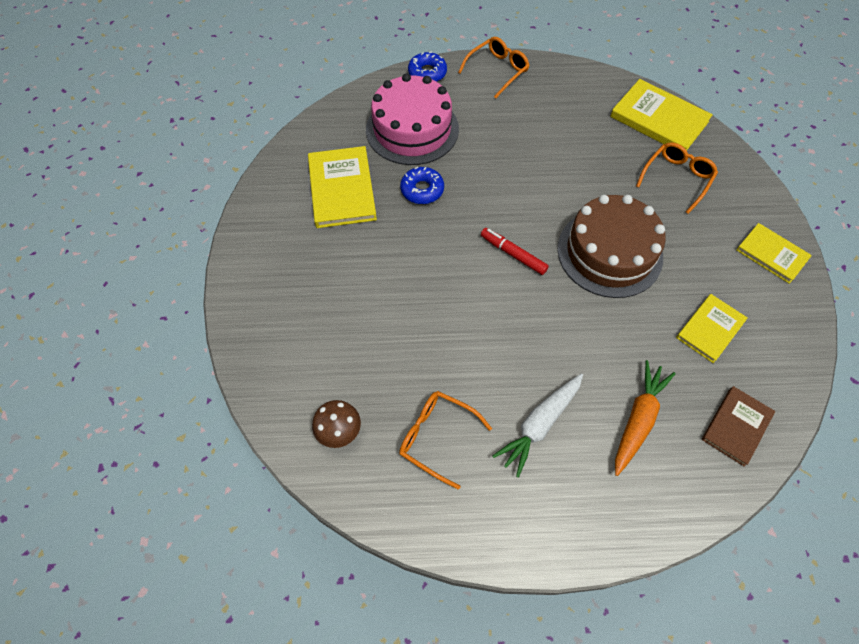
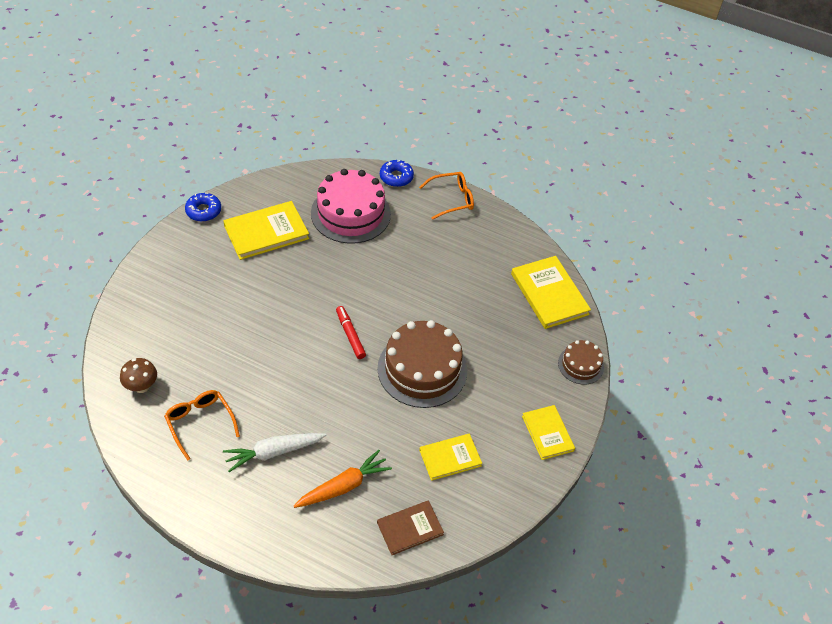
camera: 25 degrees right, 10 degrees down
(342, 189) = (266, 232): yellow book -> yellow book turned 45 degrees clockwise
(422, 190) = (322, 259): blue donut -> blue donut (203, 211)
(677, 178) = (523, 344): orange glasses -> none
(742, 172) = (580, 365): none -> brown cake

